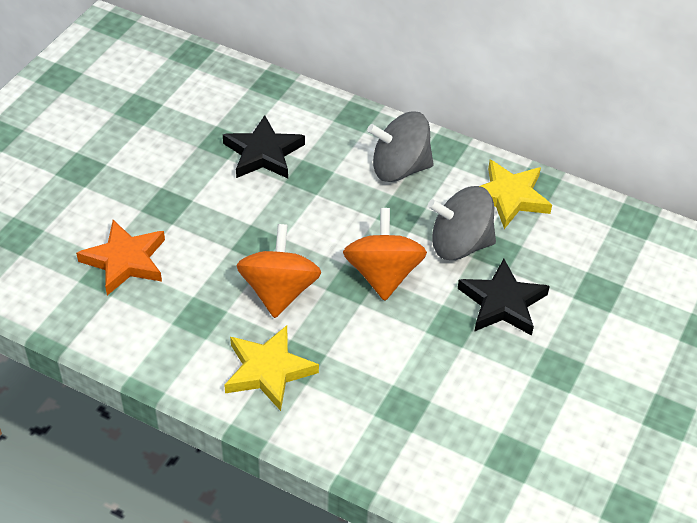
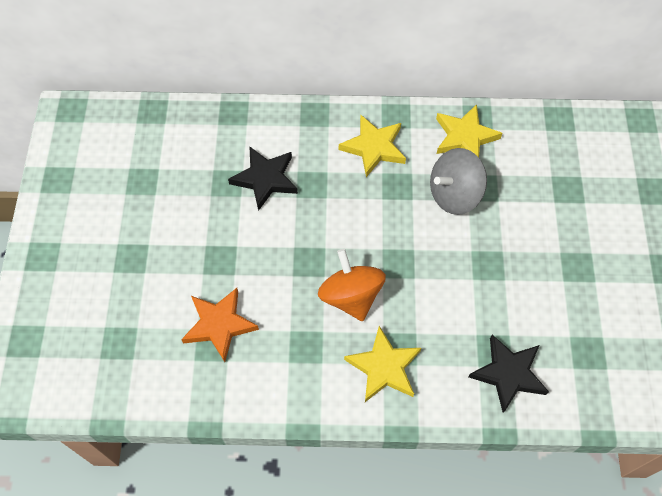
camera: 25 degrees left, 15 degrees up
(383, 275) = (416, 245): orange spinning top -> none
(399, 168) = (374, 147): grey spinning top -> yellow star
(502, 303) = (511, 229): black star -> black star (508, 374)

